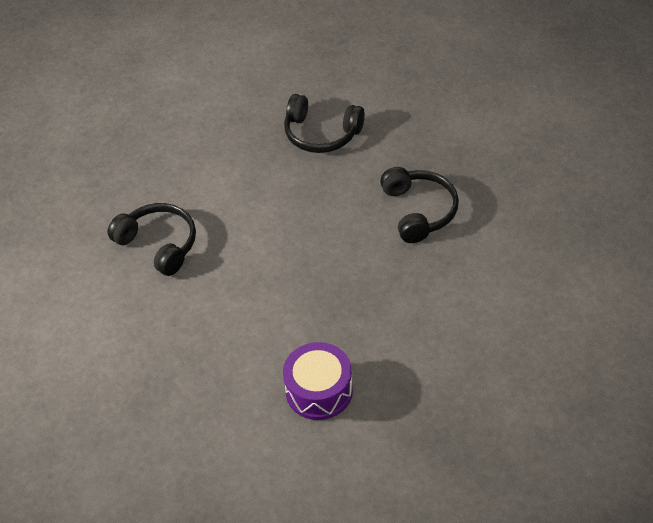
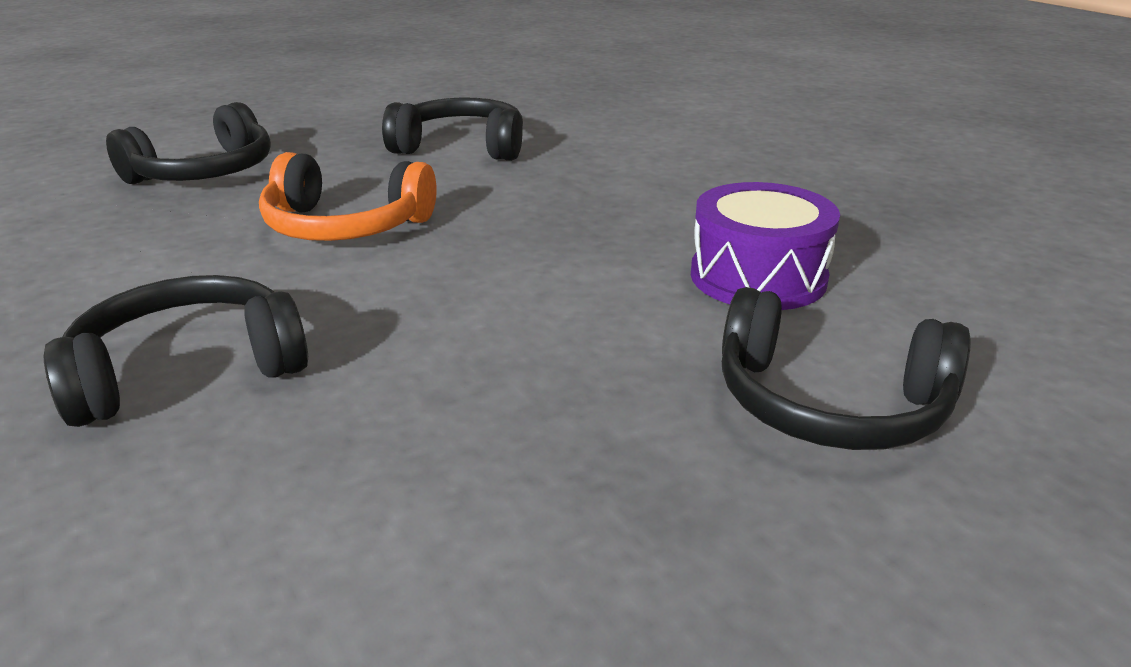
camera: 70 degrees left, 20 degrees down
(221, 437) = (829, 404): none -> black headphones
(291, 220) = (345, 226): none -> orange headphones

